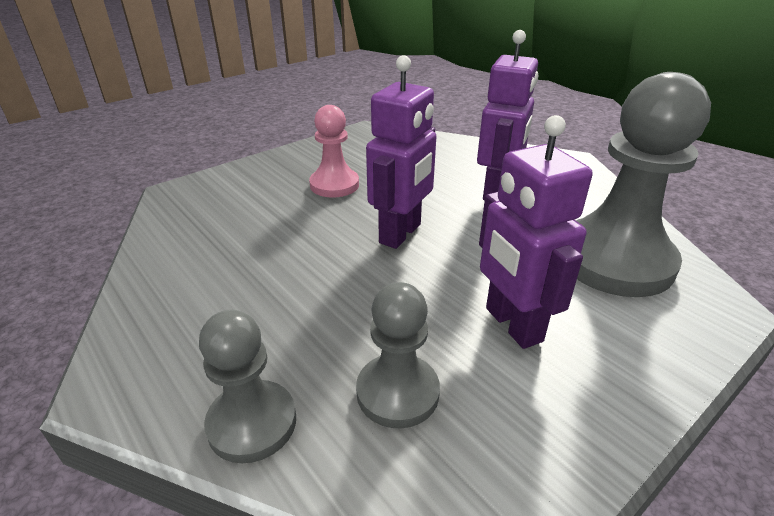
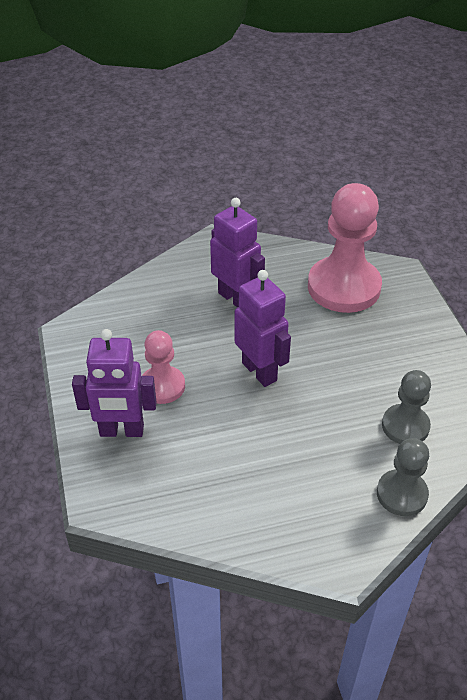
camera: 65 degrees left, 10 degrees up
(512, 325) = (376, 358): purple robot -> purple robot (121, 431)
(614, 260) = (344, 287): grey pawn -> pink pawn

